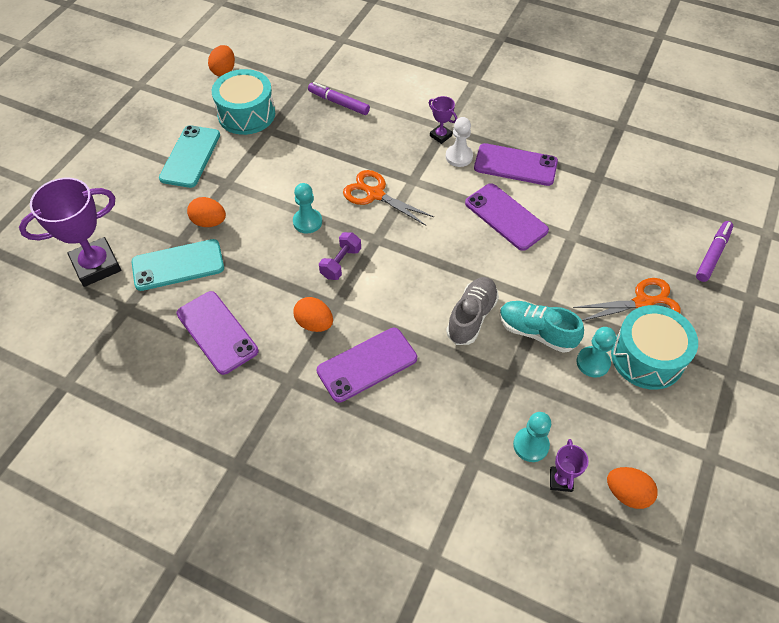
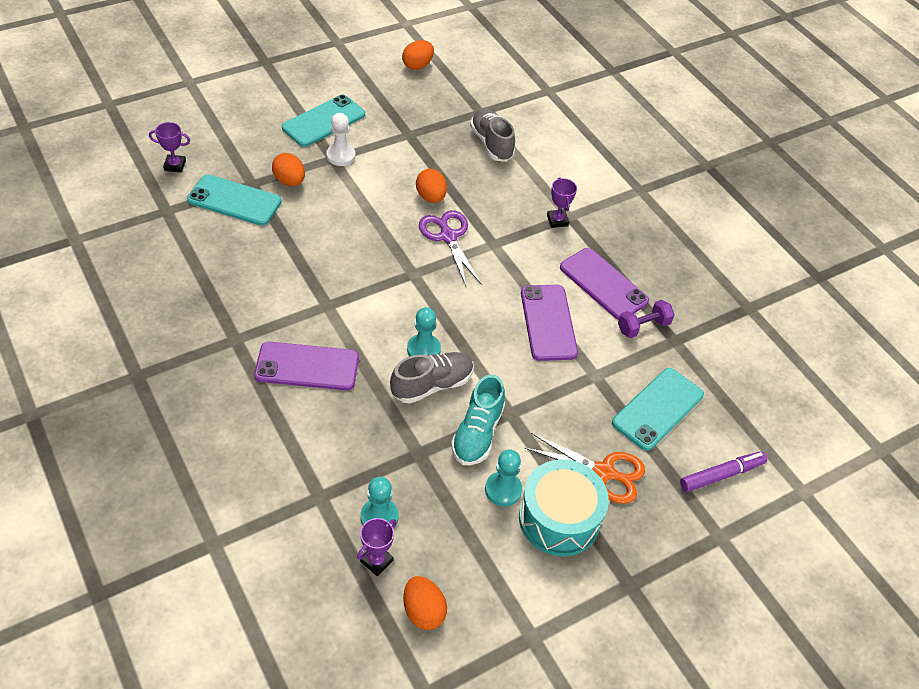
camera: 30 degrees right, 5 degrees down
(96, 265) = (175, 165): purple trophy -> purple trophy, size x0.47
(217, 332) = (215, 269): purple phone -> none
(246, 114) = (402, 111): turquoise drum -> none
(307, 222) = (368, 226): turquoise pawn -> turquoise pawn (423, 349)
(314, 323) = (296, 309): orange egg -> orange egg (431, 197)
(338, 103) = (491, 143): purple marker -> grey shoe
(341, 263) = (364, 275): purple dumbbell -> purple dumbbell (643, 327)
(375, 194) = (448, 237): orange scissors -> purple scissors
(459, 156) = (556, 247): white pawn -> white pawn (341, 156)
(536, 332) = (477, 433): turquoise shoe -> turquoise shoe turned 135 degrees counterclockwise
(633, 234) = (658, 409): none -> turquoise phone

